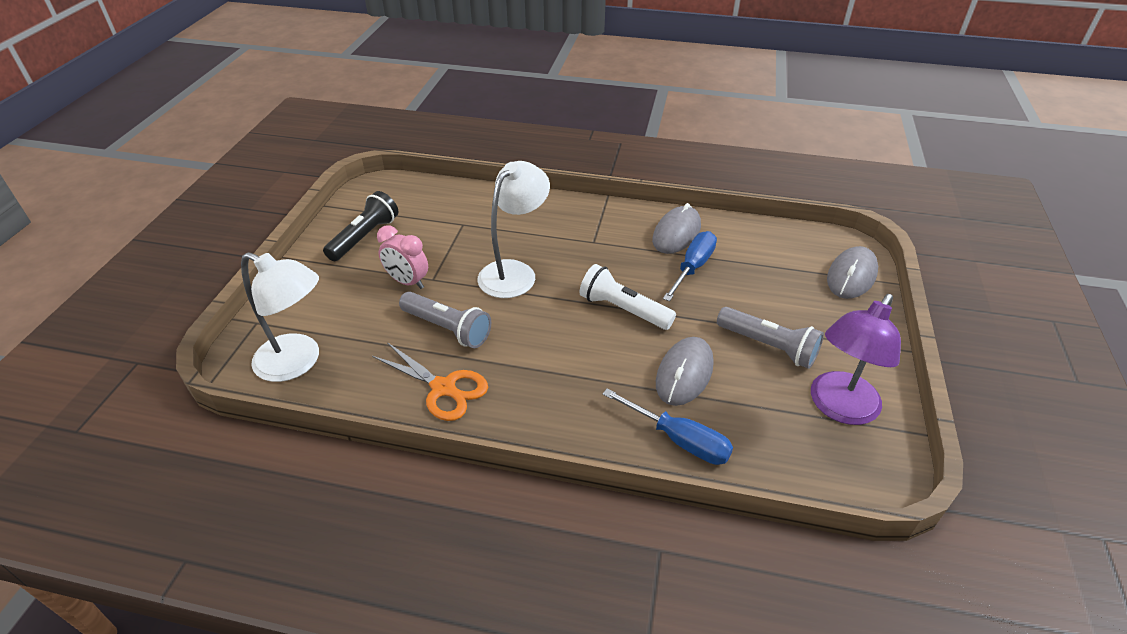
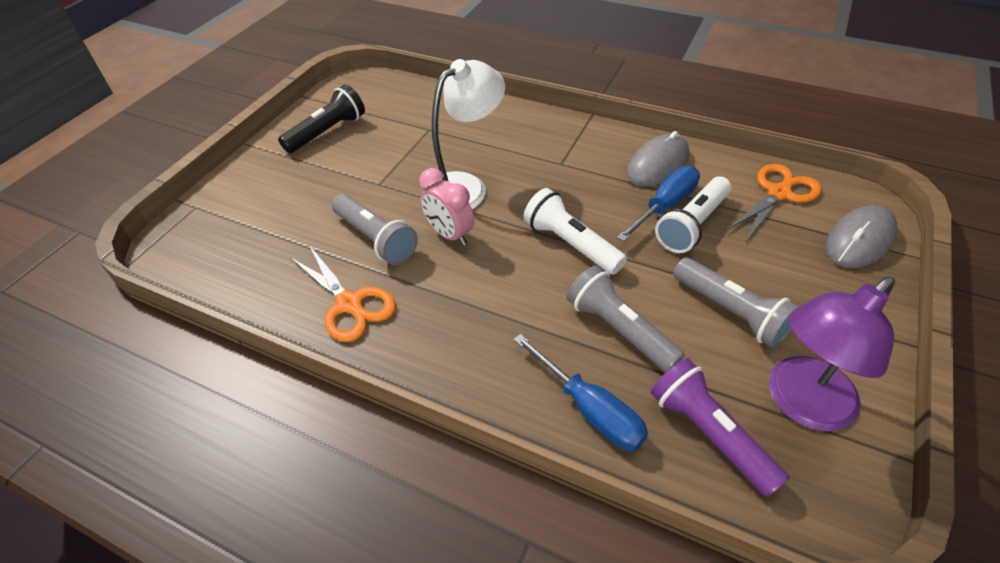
camera: 15 degrees right, 5 degrees up
(298, 362) = (218, 253): white lamp -> none
(407, 282) = (353, 183): pink clock -> pink clock (450, 234)
(684, 373) = (619, 329): grey mouse -> grey flashlight
(719, 280) = (692, 225): none -> white flashlight
(777, 441) = (709, 433): none -> purple flashlight
(781, 246) = (779, 193): none -> orange scissors

